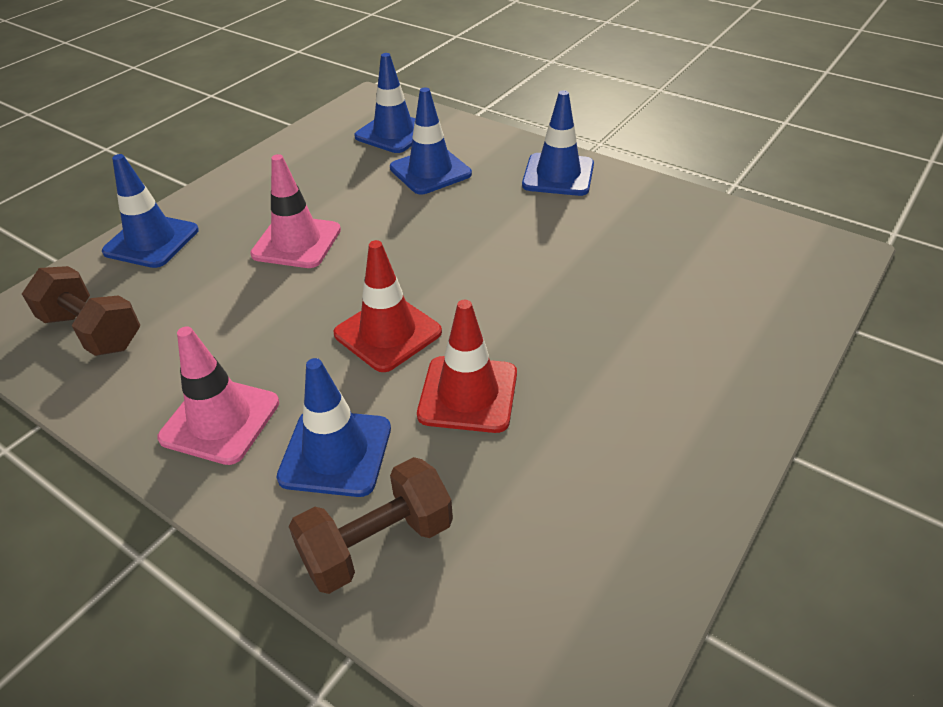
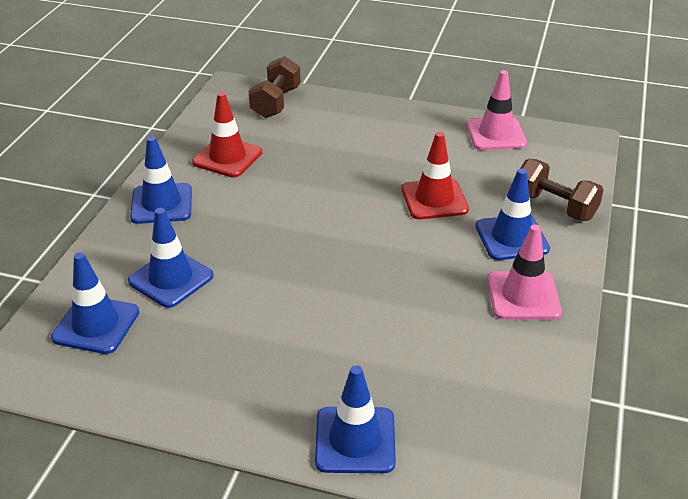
camera: 110 degrees left, 5 degrees down
(92, 331) = (492, 414): brown dumbbell -> brown dumbbell (276, 103)
(296, 242) = (315, 330): pink traffic cone -> pink traffic cone (496, 134)
(388, 333) = (400, 245): red traffic cone -> red traffic cone (227, 157)

